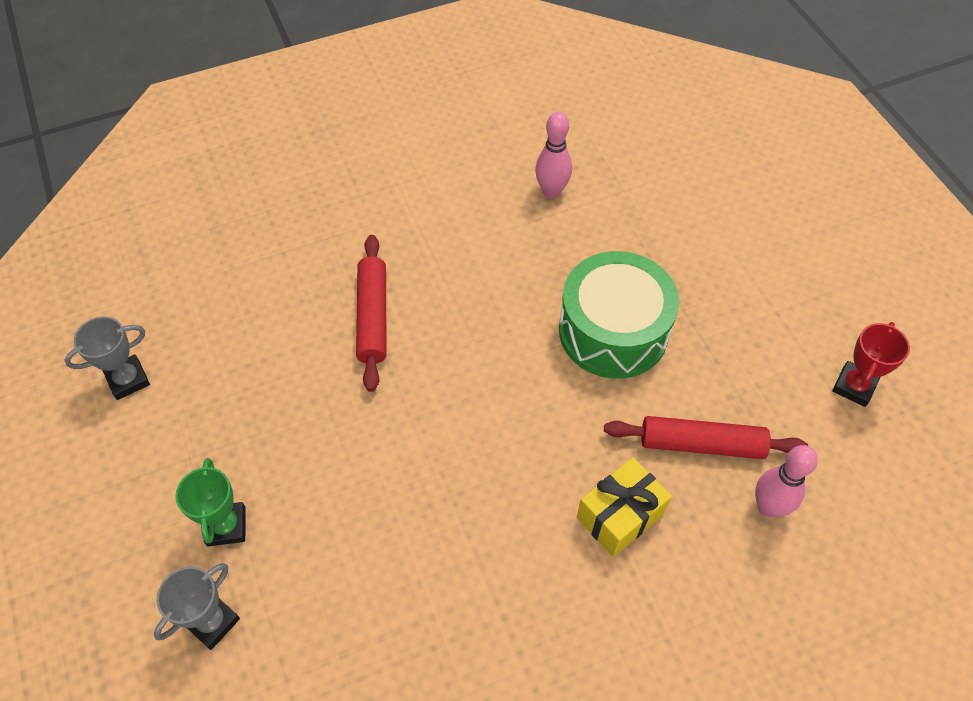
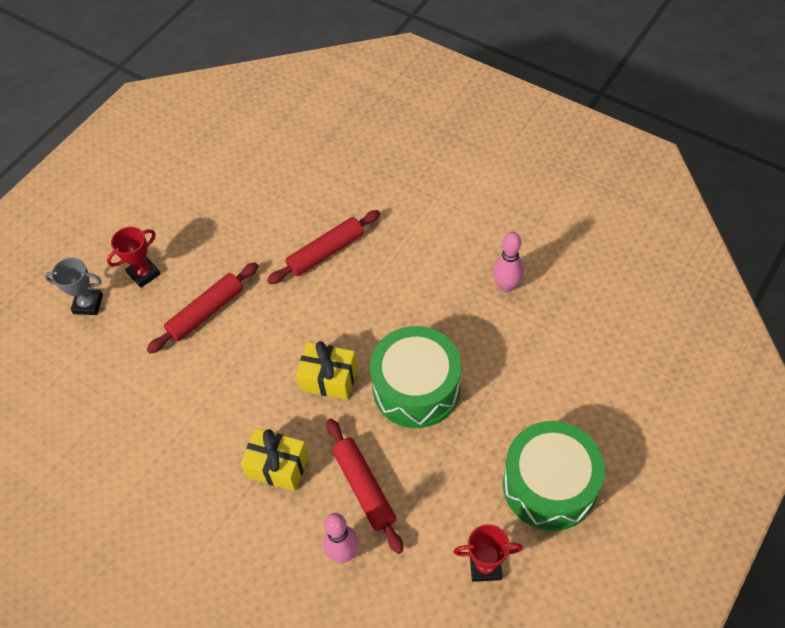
camera: 60 degrees right, 0 degrees up
(128, 380) = (200, 170): grey trophy -> none
(226, 526) = (144, 274): green trophy -> red trophy
(349, 483) = (206, 312): none -> red rolling pin
(542, 404) = (329, 379): none -> yellow gift
(797, 286) = (549, 485): none -> green drum

